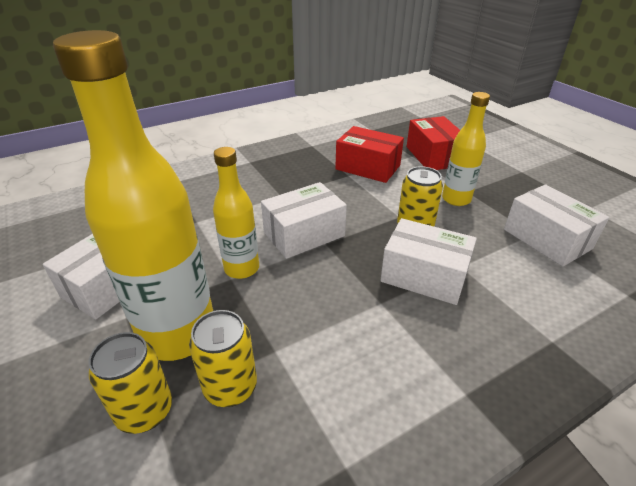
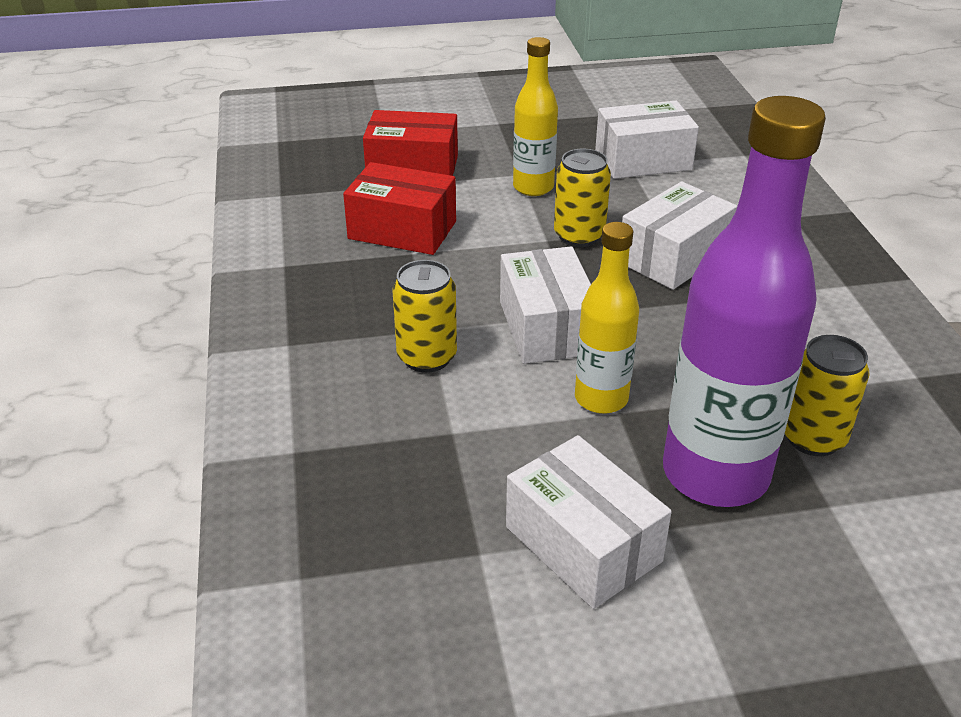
camera: 70 degrees left, 0 degrees up
(145, 411) = (836, 513): yellow can -> yellow can (427, 357)
(178, 333) = (715, 474): yellow bottle -> purple bottle
(368, 167) = (402, 230): red box -> red box turned 60 degrees clockwise

